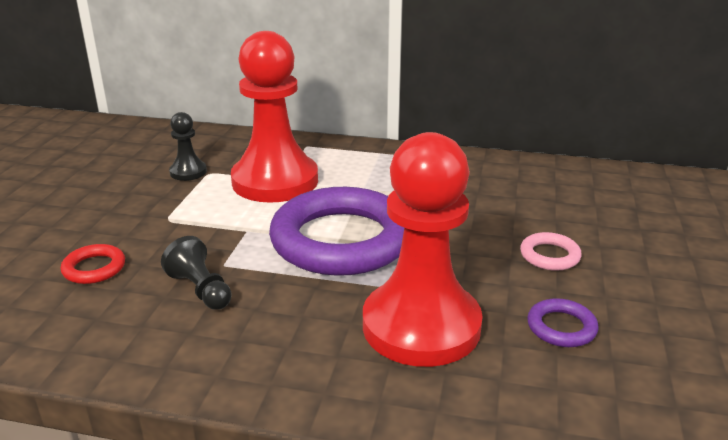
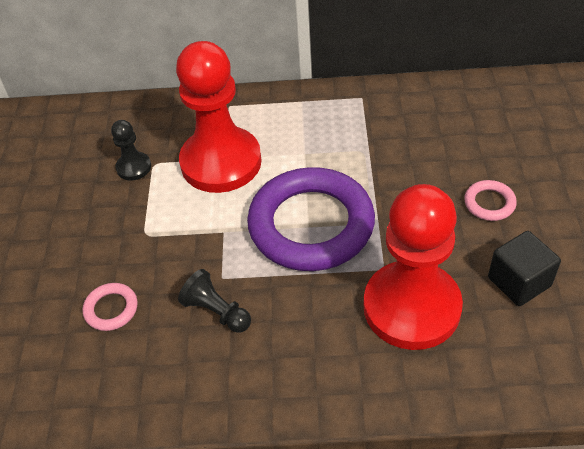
camera: 10 degrees left, 20 degrees up
(94, 268) = (111, 309): red ring -> pink ring
(561, 327) = (519, 282): purple ring -> black cube

